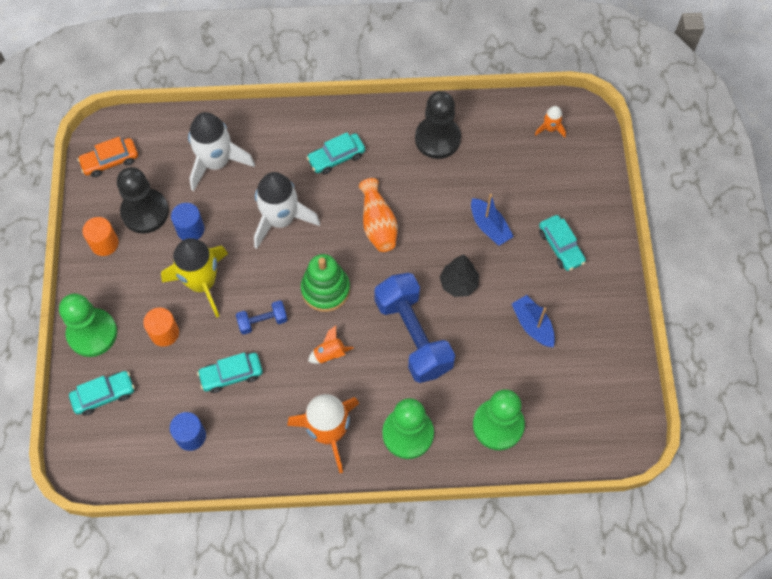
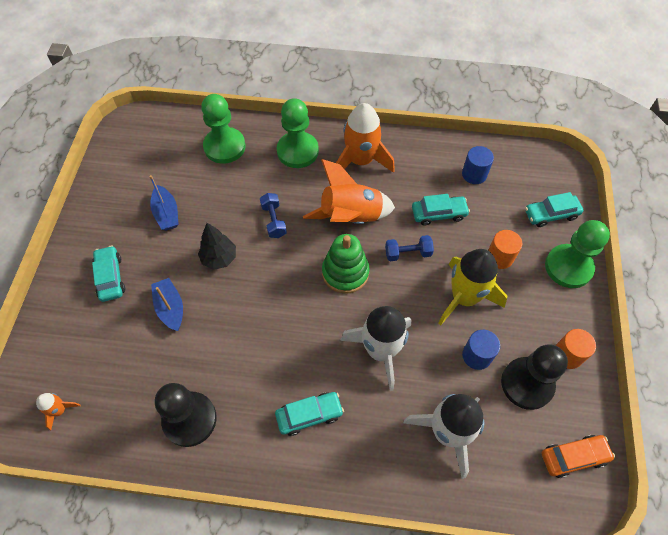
camera: 170 degrees left, 5 degrees down
(329, 354) = (350, 217): orange rocket -> orange rocket, size x2.18
(378, 224) = (281, 329): orange vase -> none
(413, 336) = (274, 221): blue dumbbell -> blue dumbbell, size x0.47

